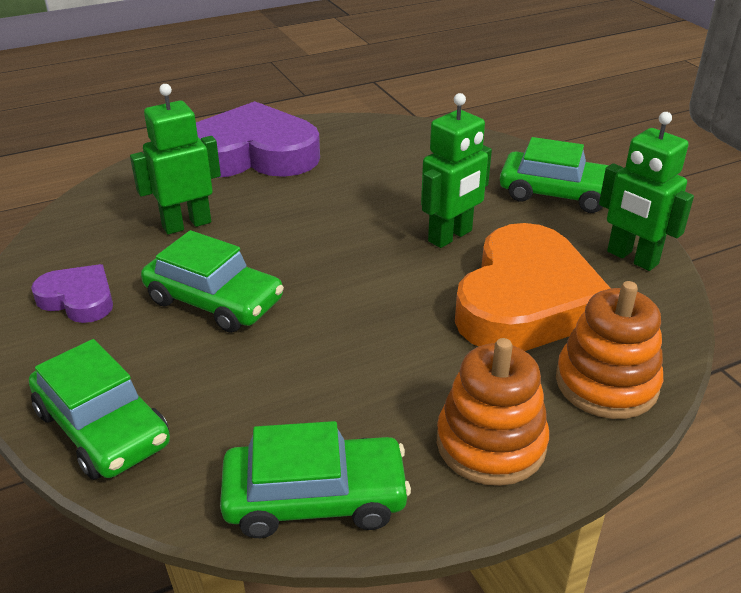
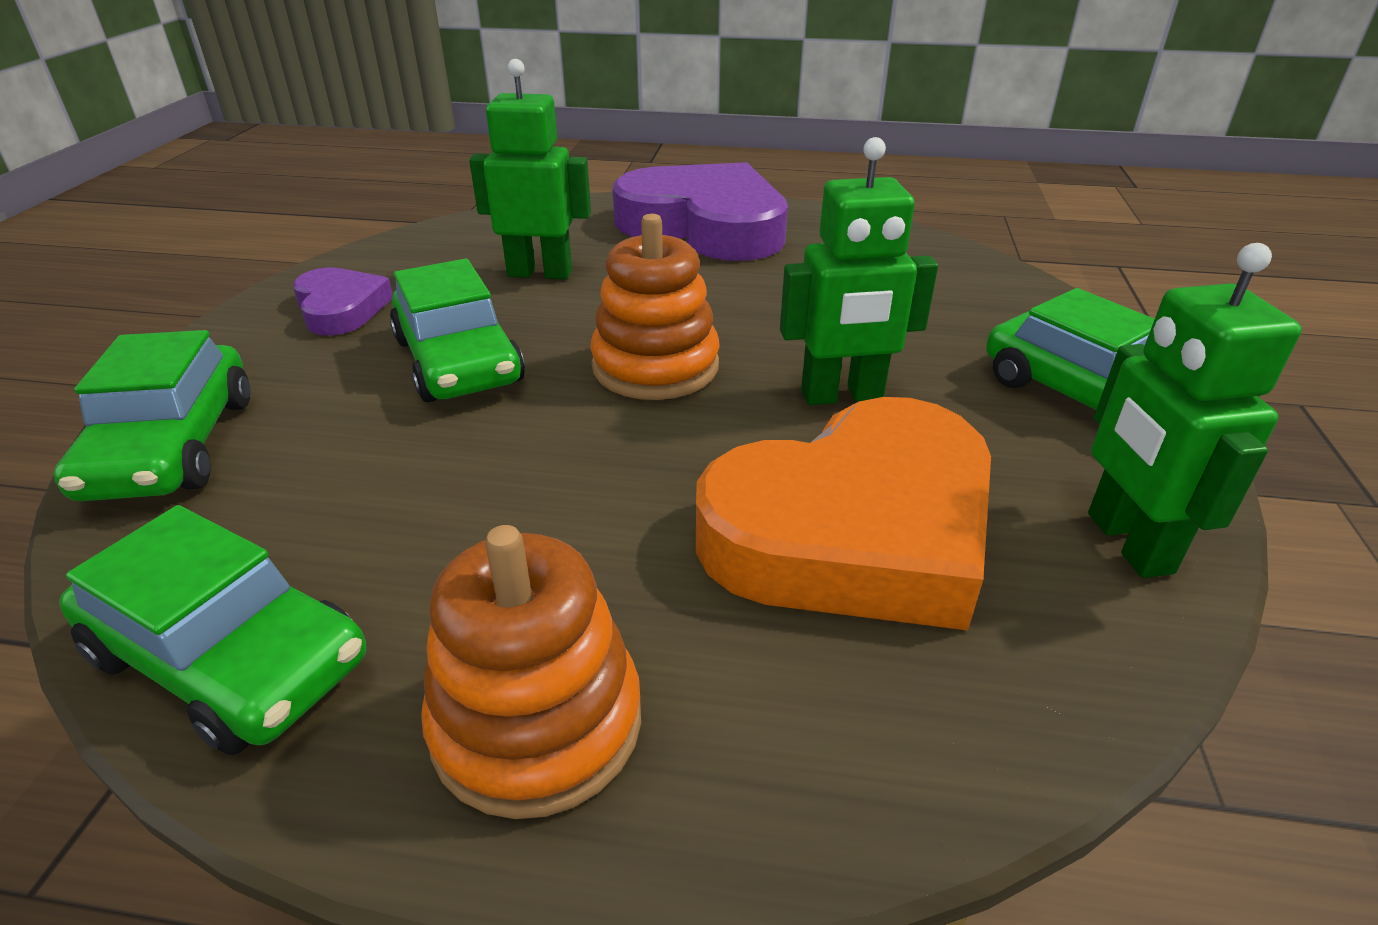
camera: 35 degrees right, 0 degrees up
(606, 383) = (845, 733): orange stacking toy -> orange stacking toy (655, 366)

